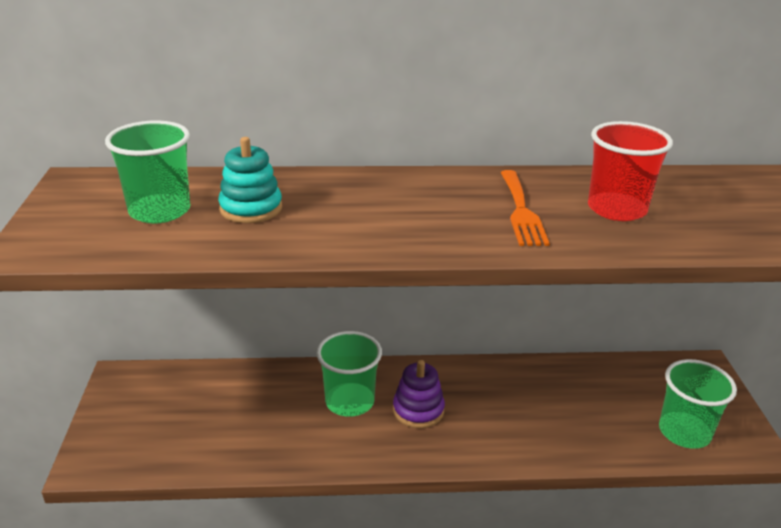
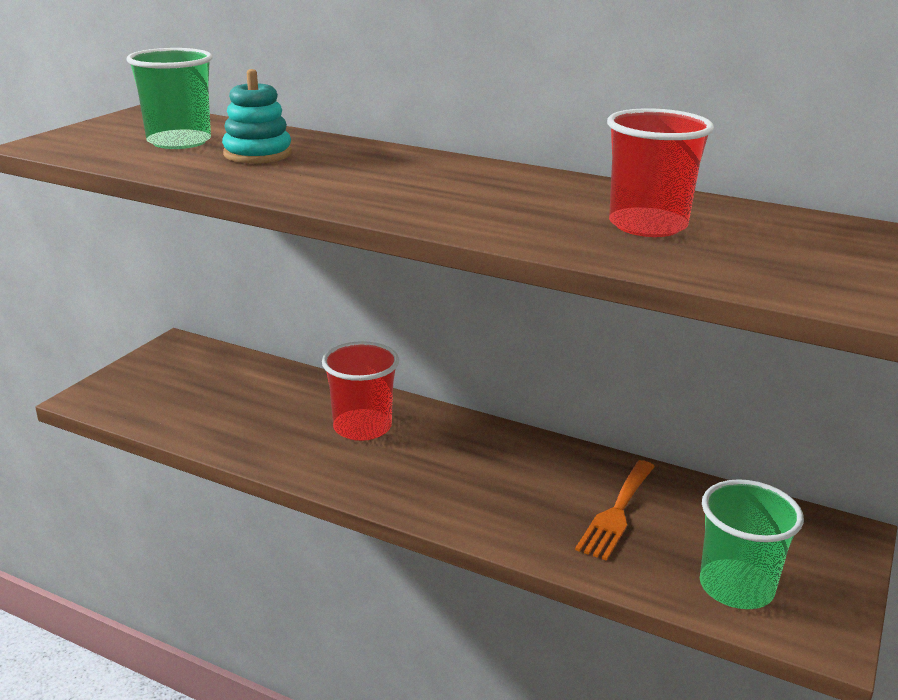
camera: 30 degrees right, 5 degrees down
(349, 401) = (362, 427): green cup -> red cup
(418, 410) = (425, 457): purple stacking toy -> none
(521, 211) = (526, 205): orange fork -> orange fork (617, 513)

